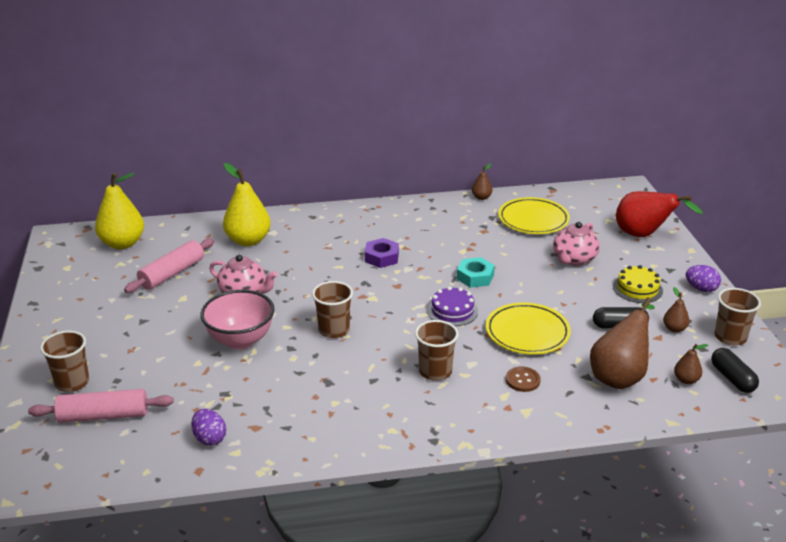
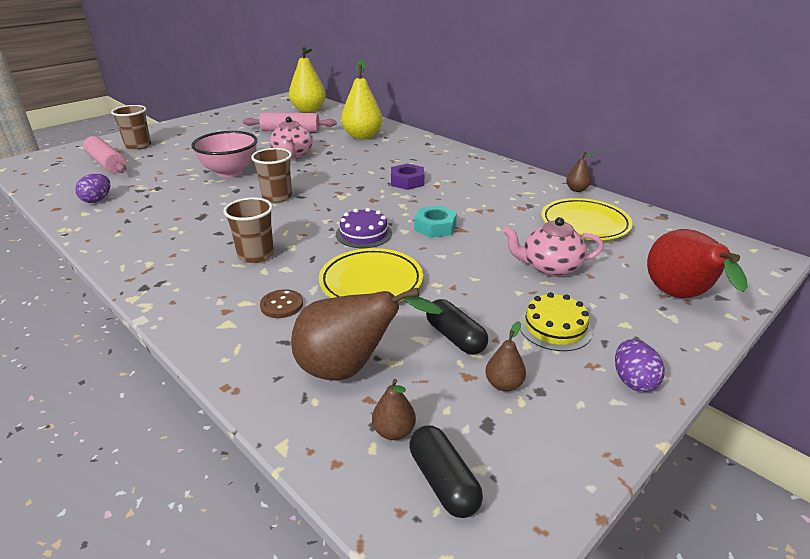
camera: 55 degrees right, 0 degrees up
(730, 337) = (549, 447): brown cup -> none
(732, 378) = (443, 482): black capsule -> black capsule turned 60 degrees counterclockwise

